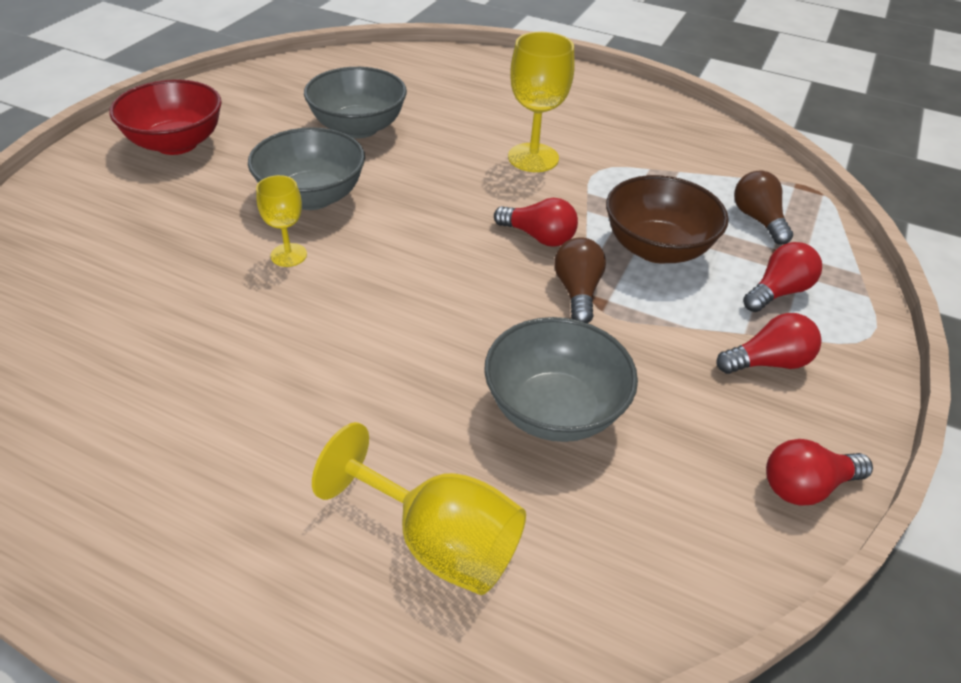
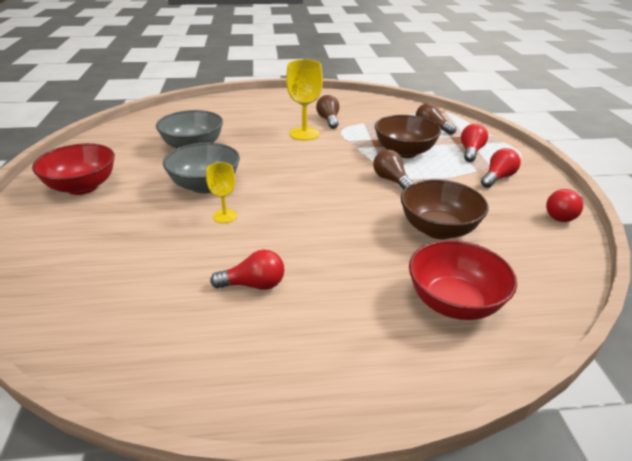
camera: 30 degrees left, 10 degrees down
(439, 541) = (454, 303): yellow goblet -> red bowl
(539, 237) = (347, 165): red light bulb -> red light bulb (254, 285)
(554, 410) = (438, 229): grey bowl -> brown bowl
(597, 145) = (328, 120): none -> brown light bulb

